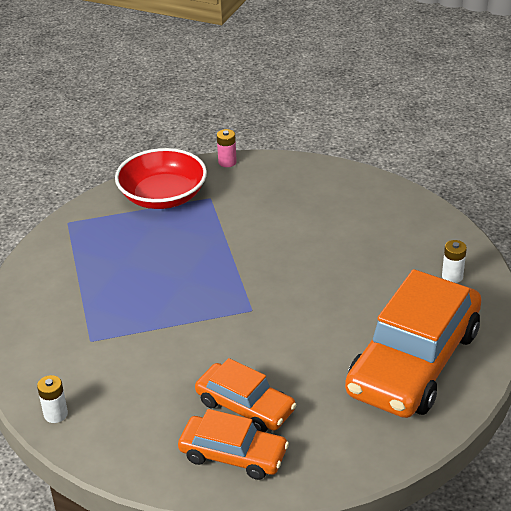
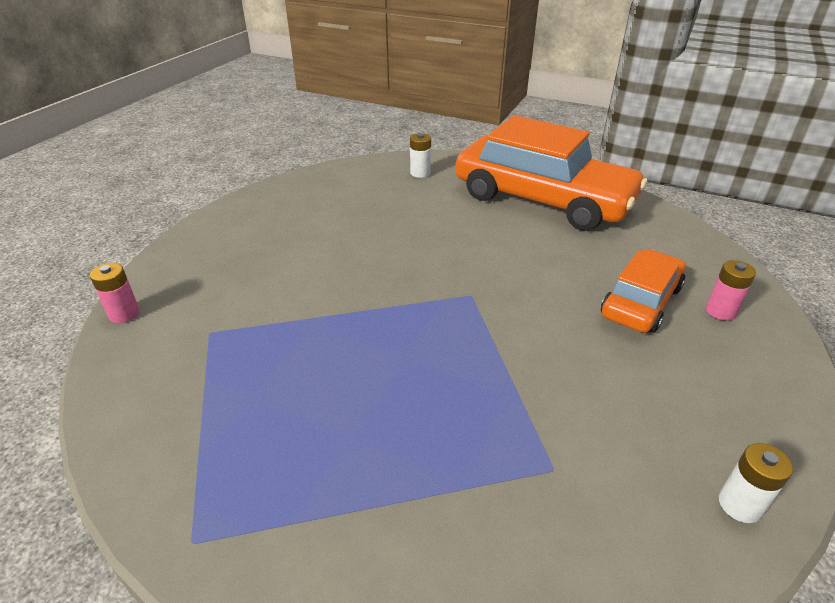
camera: 90 degrees left, 0 degrees up
(163, 196) = (178, 387): red bowl -> none
(233, 455) = (720, 311): orange car -> pink battery

